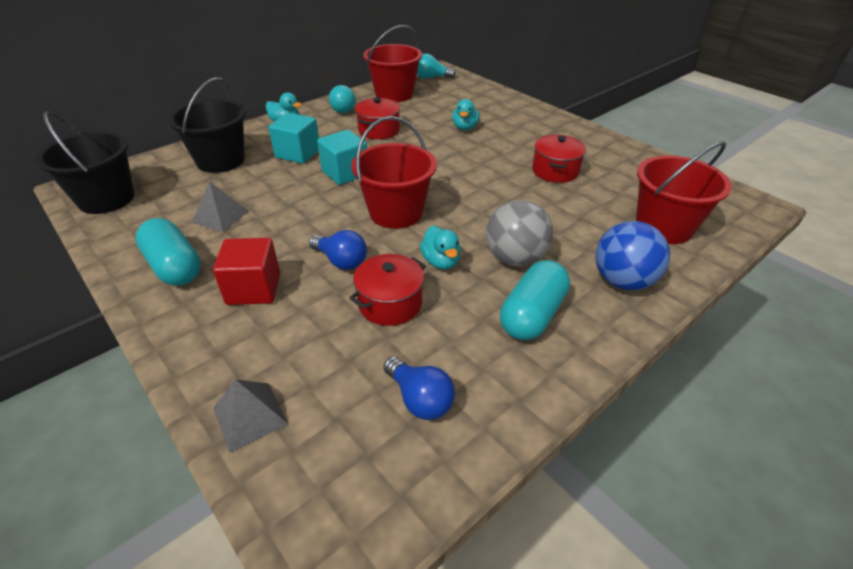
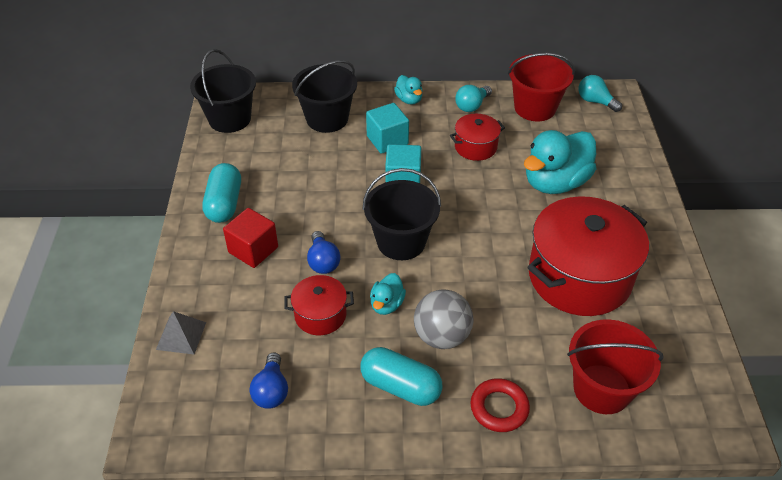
camera: 40 degrees right, 5 degrees up
(220, 216) = (283, 175): grey pyramid -> none
(396, 212) = (401, 242): red bucket -> black bucket
(465, 127) = (555, 183): turquoise duck -> turquoise duck, size x2.07
(532, 315) = (400, 386): turquoise capsule -> turquoise capsule turned 45 degrees clockwise
(555, 171) = (579, 277): red pot -> red pot, size x2.07
(622, 281) = (499, 408): blue ball -> red ring

